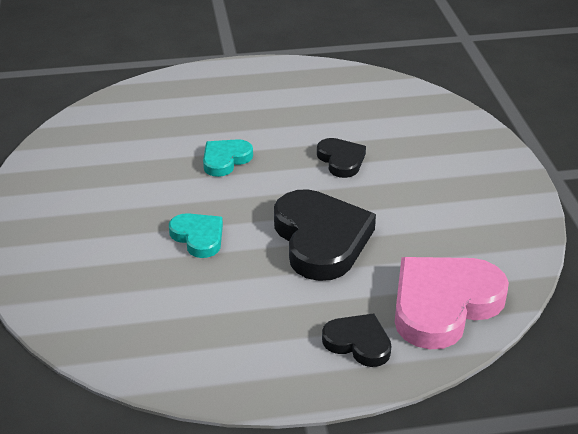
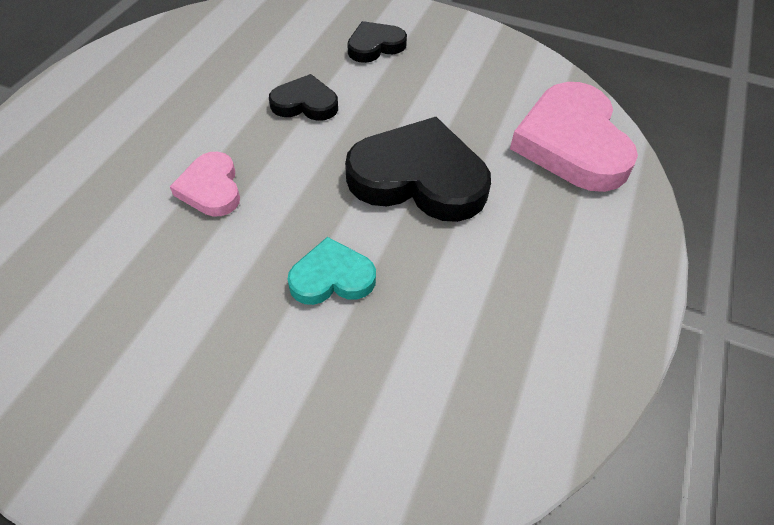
camera: 60 degrees left, 15 degrees up
(225, 160) = (211, 188): turquoise heart -> pink heart
(358, 343) = (592, 225): black heart -> black heart (375, 46)

